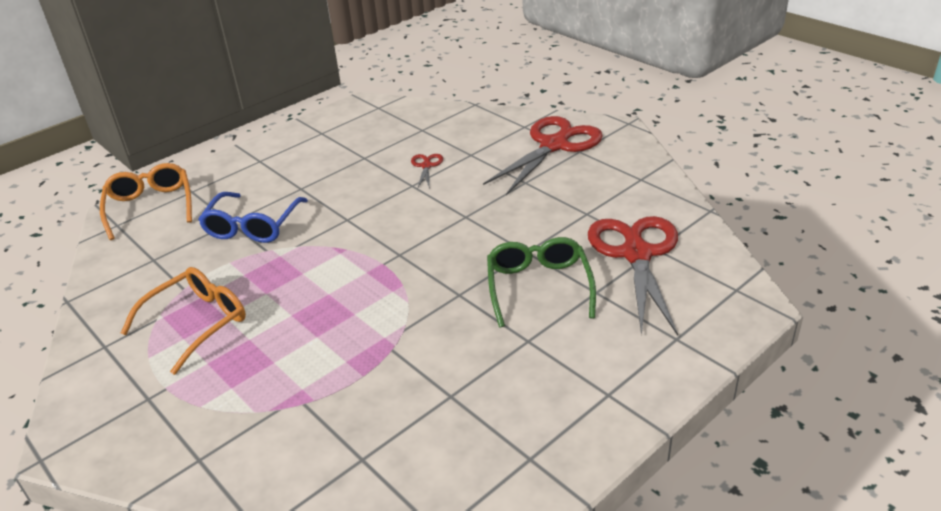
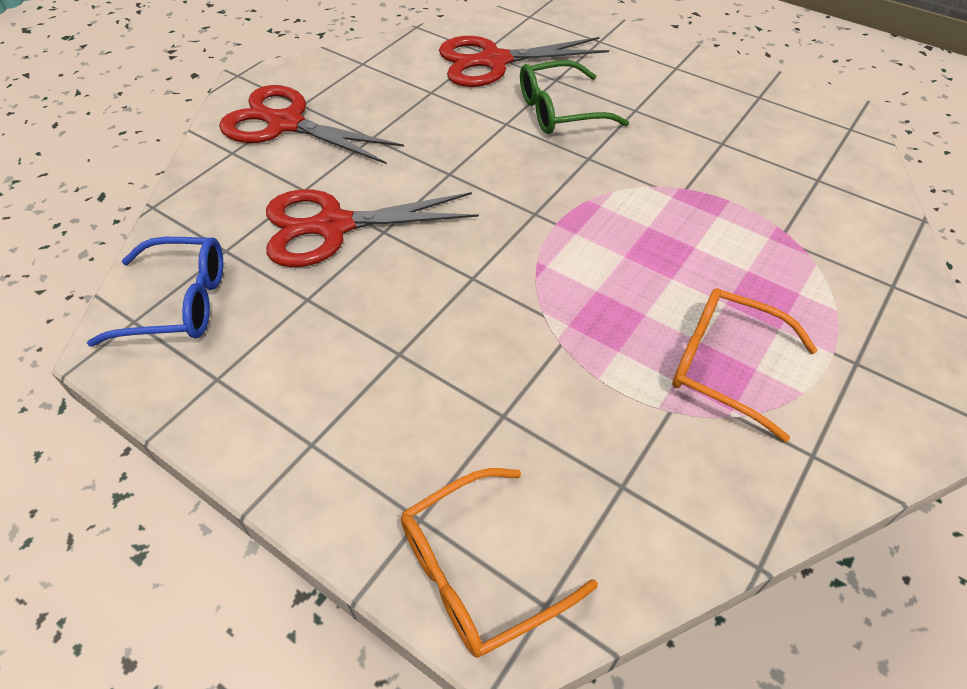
camera: 105 degrees left, 15 degrees up
(252, 227) = (510, 381): blue glasses -> blue glasses (179, 302)
(426, 166) = (333, 226): red scissors -> red scissors, size x2.33

